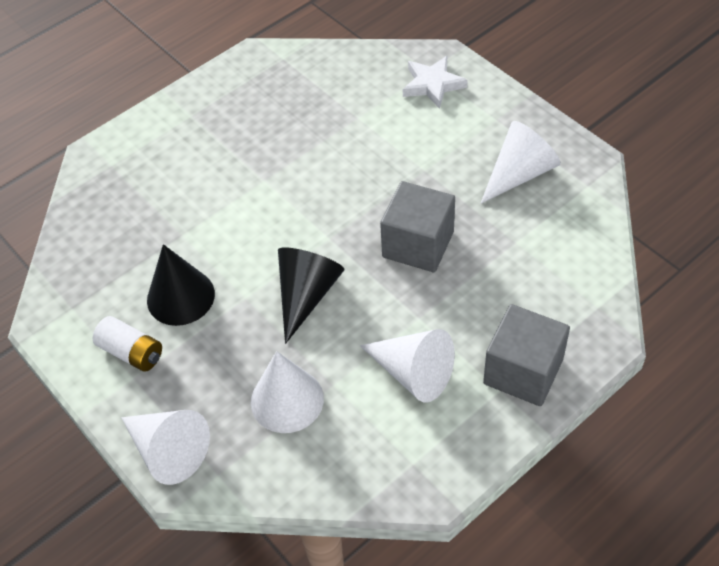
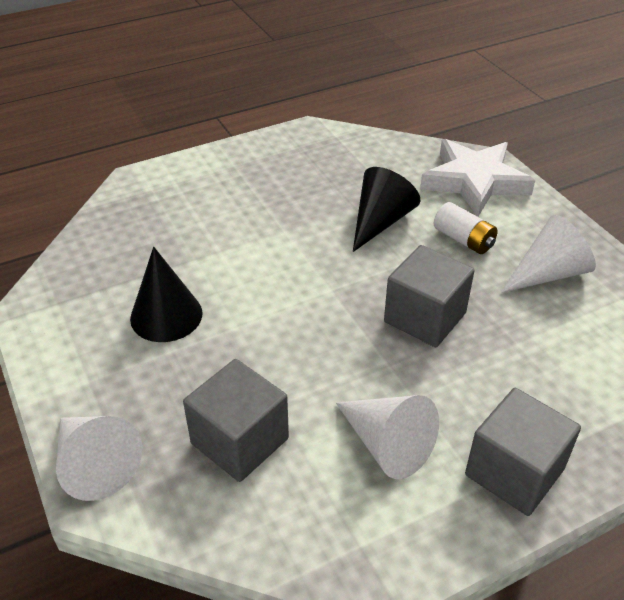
camera: 10 degrees right, 10 degrees down
(132, 352) = (97, 357): white battery -> white battery (463, 239)
(287, 400) = (240, 441): white cone -> grey cube
(306, 295) = (294, 341): black cone -> black cone (380, 221)
(433, 84) = (474, 181): white star -> white star, size x1.66

